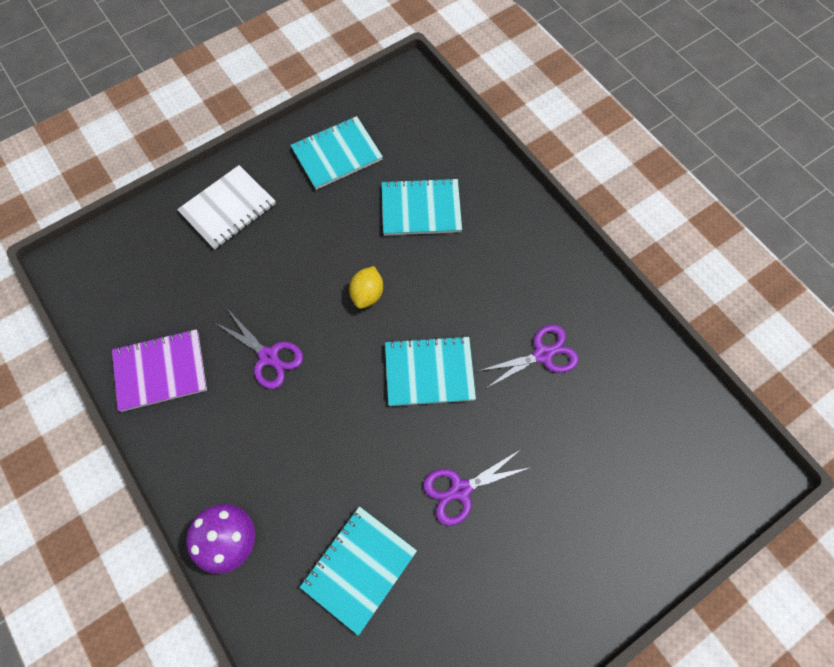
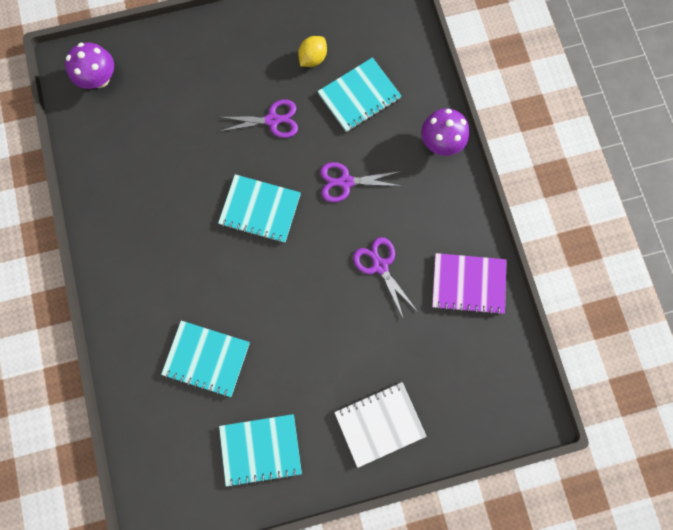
camera: 160 degrees left, 10 degrees up
(367, 294) = (284, 292): yellow lemon -> yellow lemon (313, 59)
(542, 354) = (168, 192): purple scissors -> purple scissors (346, 182)
(704, 465) = (100, 79): none -> purple mushroom

